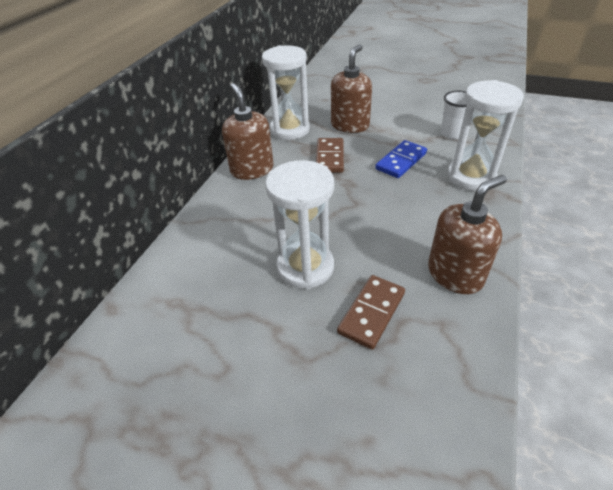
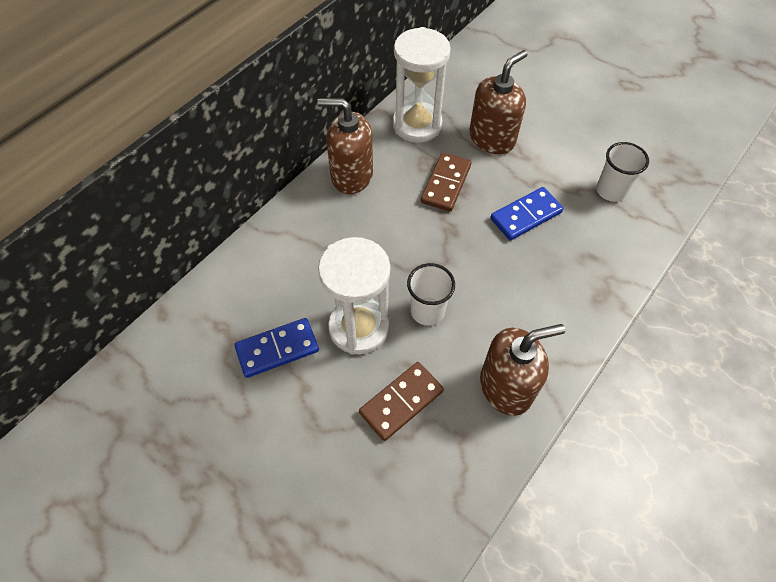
camera: 15 degrees right, 15 degrees up
(237, 305) = (277, 349): none -> blue domino
(252, 169) = (351, 175): brown soap dispenser -> brown soap dispenser turned 75 degrees counterclockwise
(359, 240) = (427, 311): none -> white cup
(470, 177) = (595, 265): white hourglass -> none

